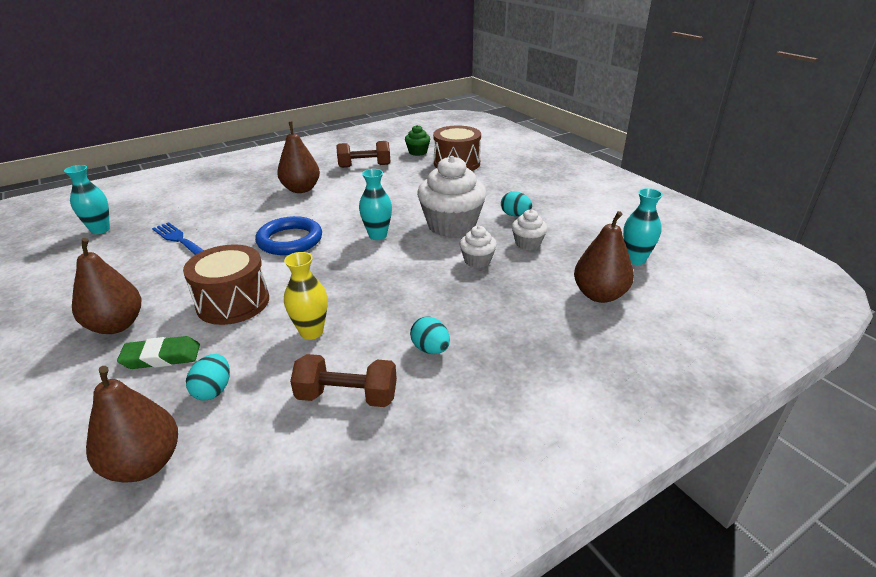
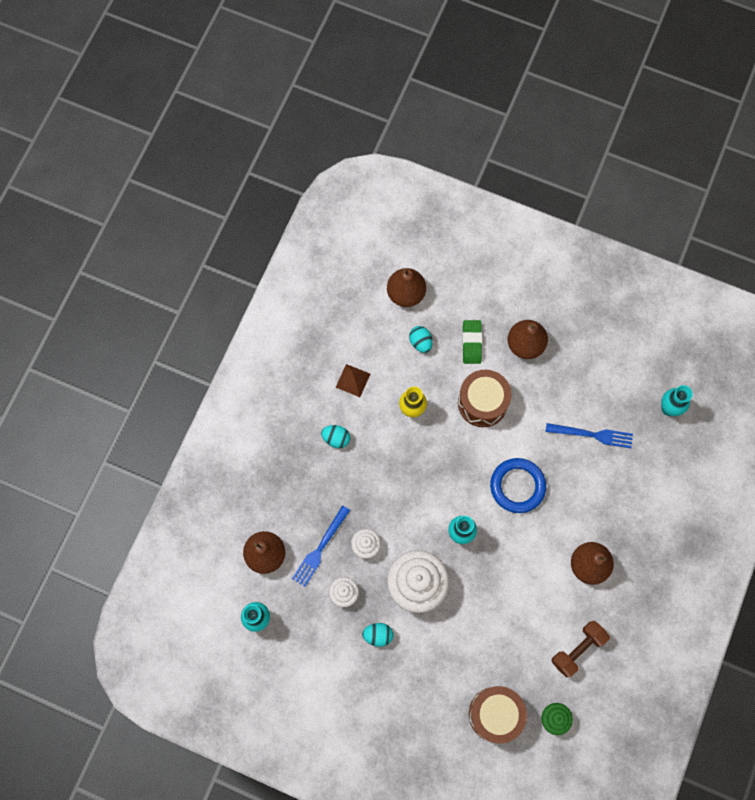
camera: 145 degrees right, 40 degrees up
(161, 357) = (471, 343): green eraser -> green eraser turned 45 degrees counterclockwise
(347, 396) = (353, 380): brown dumbbell -> brown pyramid
(530, 276) = (320, 549): none -> blue fork

